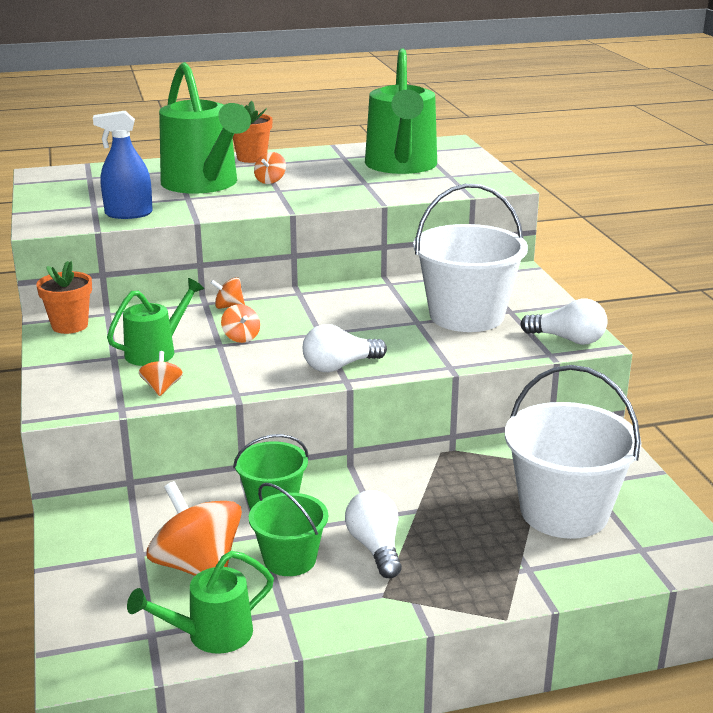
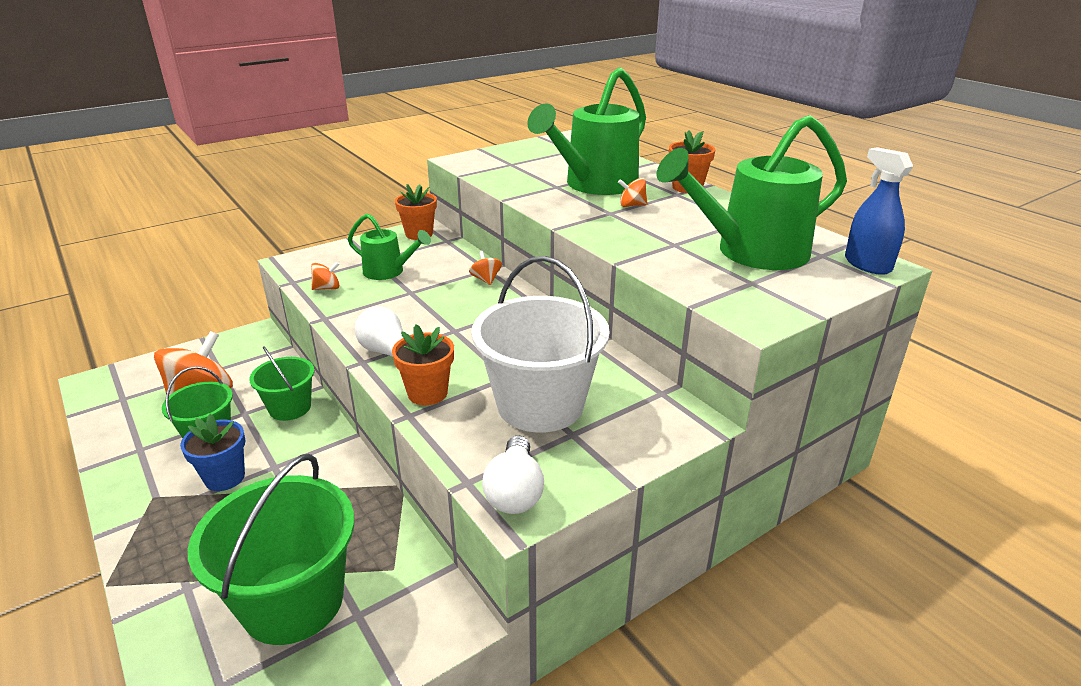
camera: 70 degrees right, 5 degrees up
(128, 214) = (501, 176): blue spray bottle -> blue spray bottle (867, 264)
(210, 635) = (115, 423): green watering can -> none
(241, 337) = (428, 298): orange spinning top -> none
(376, 547) = (225, 477): white light bulb -> blue flower pot
(421, 356) = (427, 393): none -> orange flower pot
(564, 512) = (293, 601): white bucket -> green bucket

